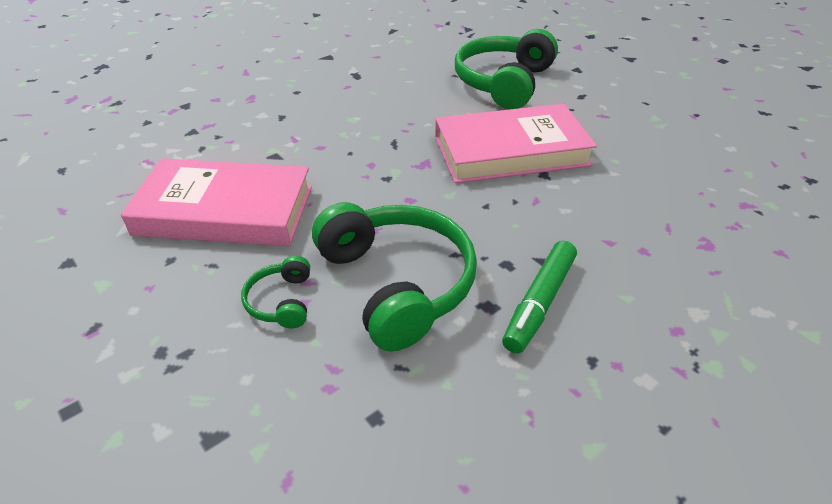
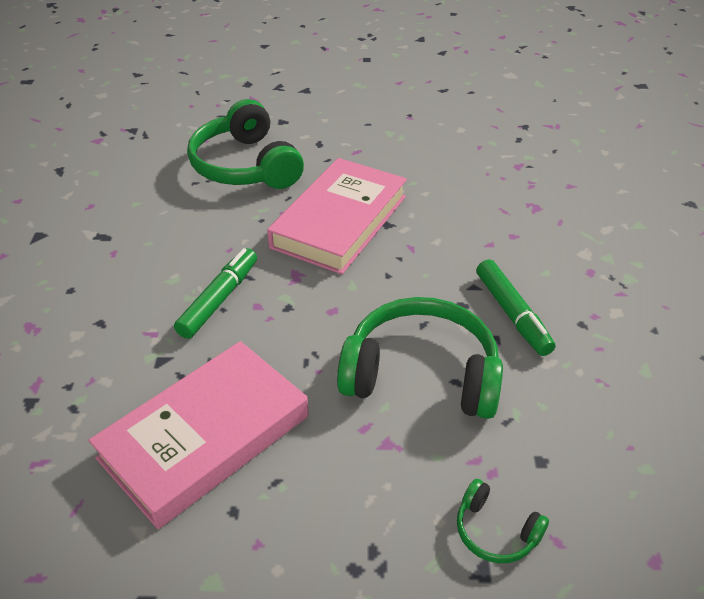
camera: 50 degrees left, 0 degrees up
(281, 301) = (372, 455): green headphones -> green headphones (495, 531)
(356, 146) = (219, 300): none -> green marker

